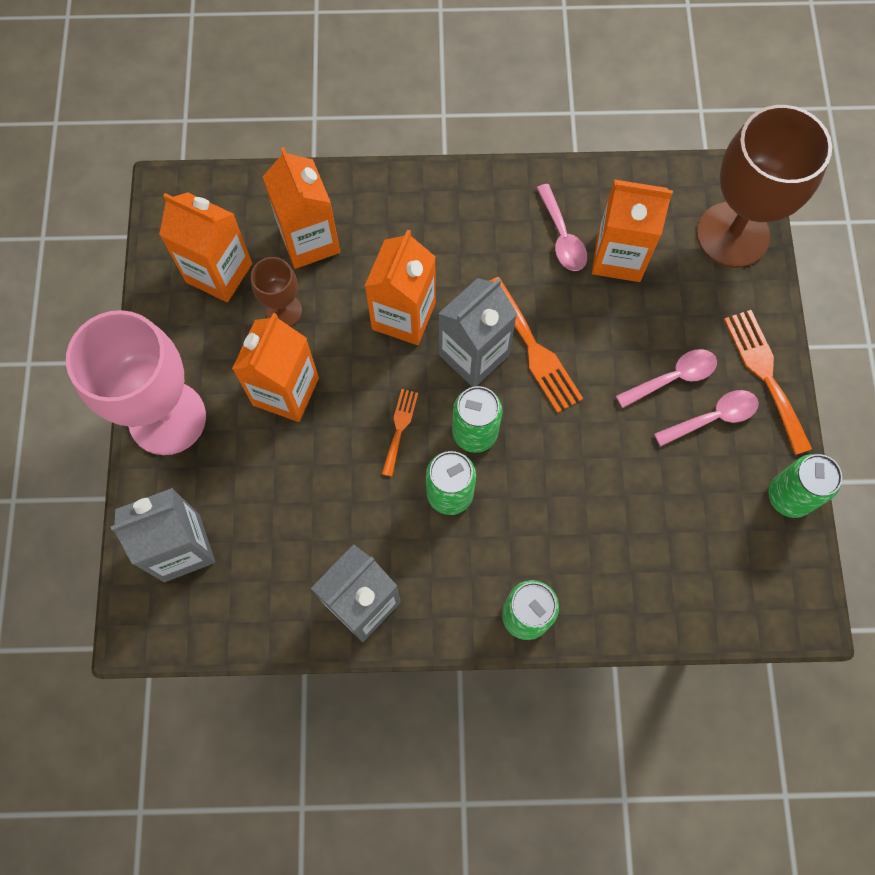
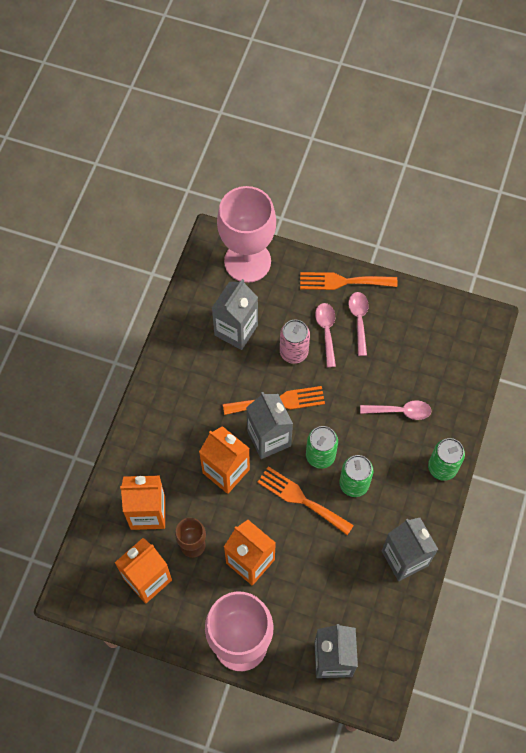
camera: 70 degrees left, 5 degrees down
(400, 428) = (301, 499): orange fork -> orange fork, size x1.73
(562, 237) = (209, 357): pink spoon -> pink spoon (400, 411)
(618, 257) = (236, 330): orange carton -> grey carton
(619, 344) = (294, 352): none -> pink can
(732, 235) = (247, 261): brown goblet -> pink goblet
(789, 496) = (419, 300): green can -> none

